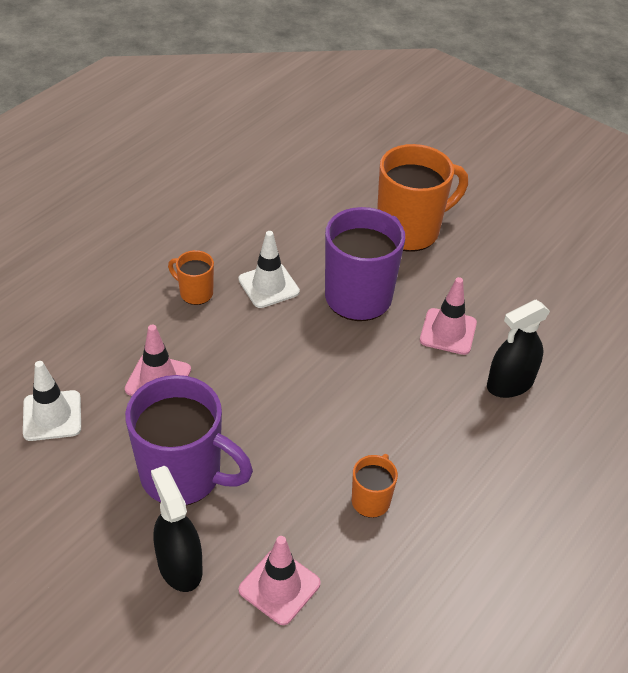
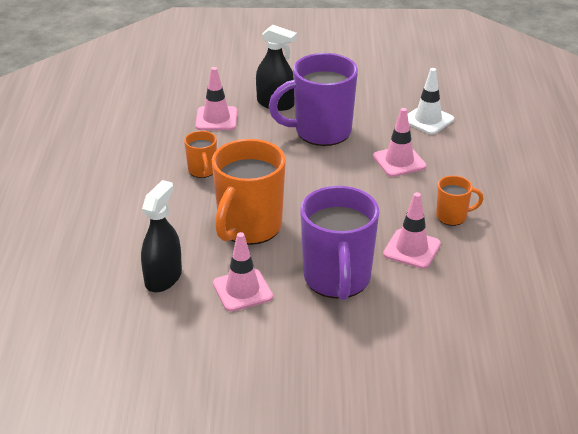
camera: 145 degrees right, 10 degrees down
(268, 286) = (411, 249): white traffic cone -> pink traffic cone
(410, 230) = (360, 362): orange mug -> orange mug (248, 228)

